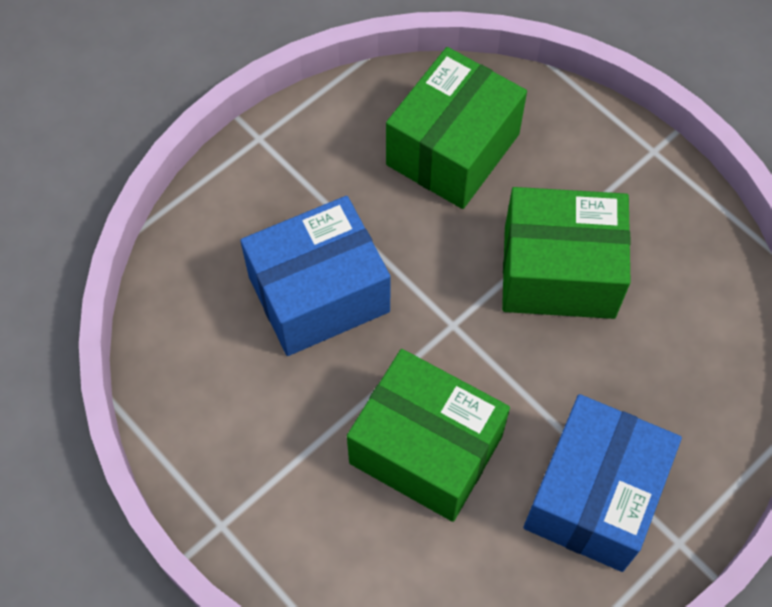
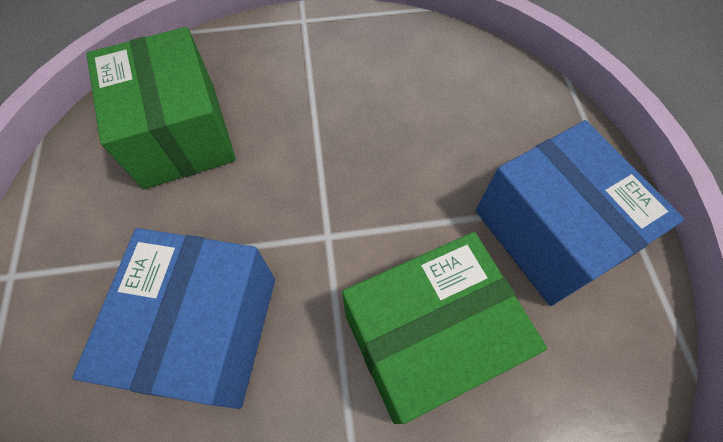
camera: 55 degrees left, 0 degrees up
(559, 272) = (345, 132): green box -> none

